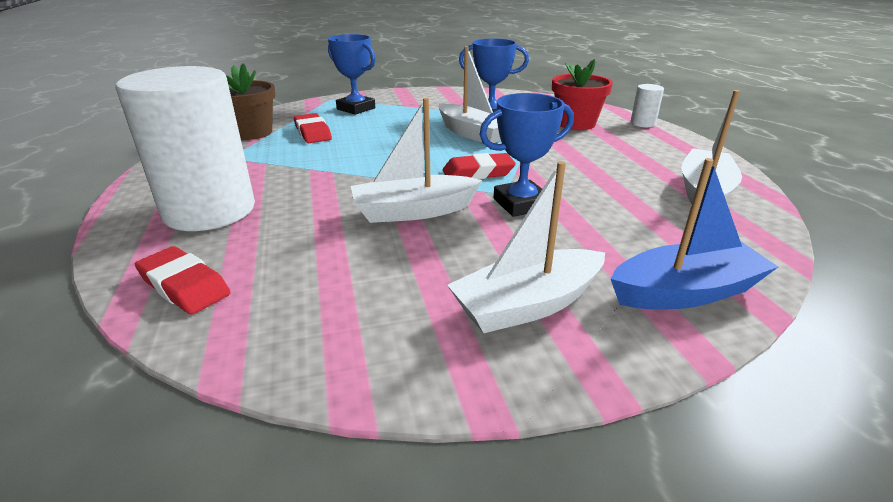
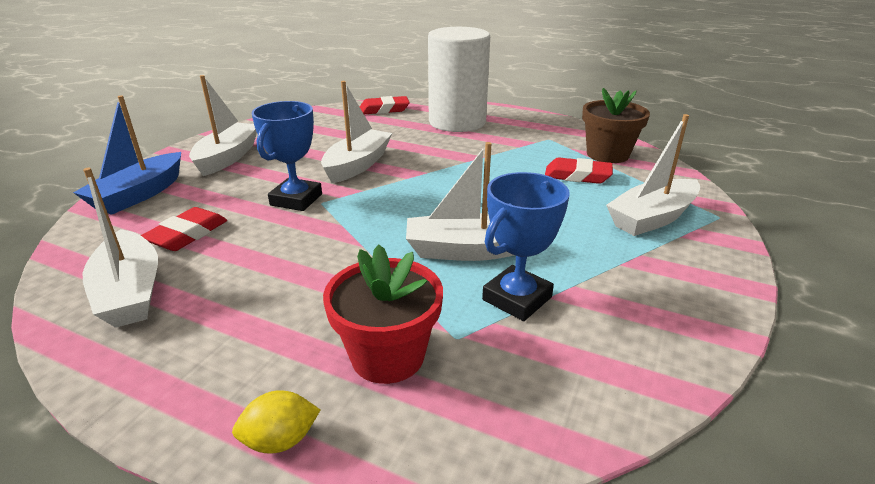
camera: 130 degrees right, 0 degrees up
(356, 109) = (652, 218): blue trophy -> white boat
(478, 172) = (370, 208): red eraser -> red eraser (187, 234)
(642, 123) = (280, 440): white cylinder -> yellow lemon

